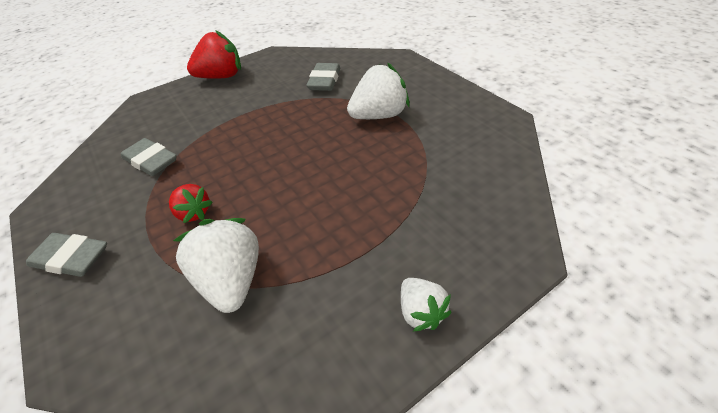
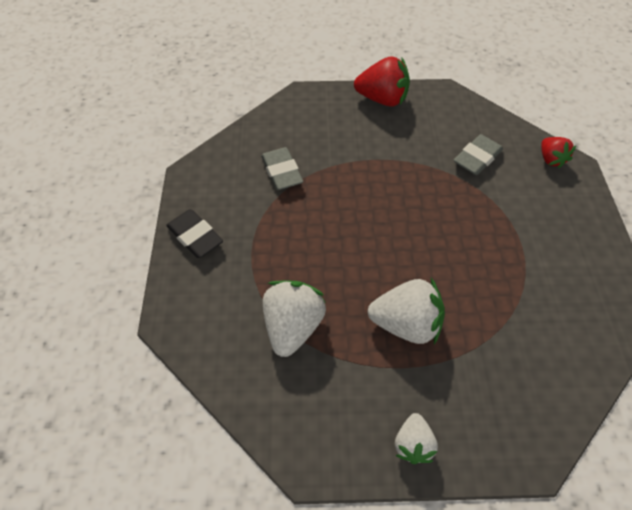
camera: 30 degrees right, 10 degrees up
(71, 258) = (195, 236): grey eraser -> black eraser
(194, 213) = (292, 247): red strawberry -> red strawberry (550, 159)
(379, 115) = (503, 233): white strawberry -> white strawberry (405, 323)

